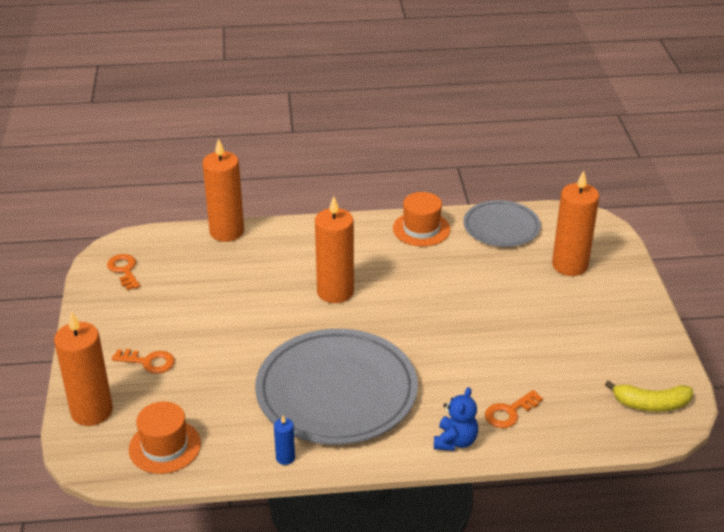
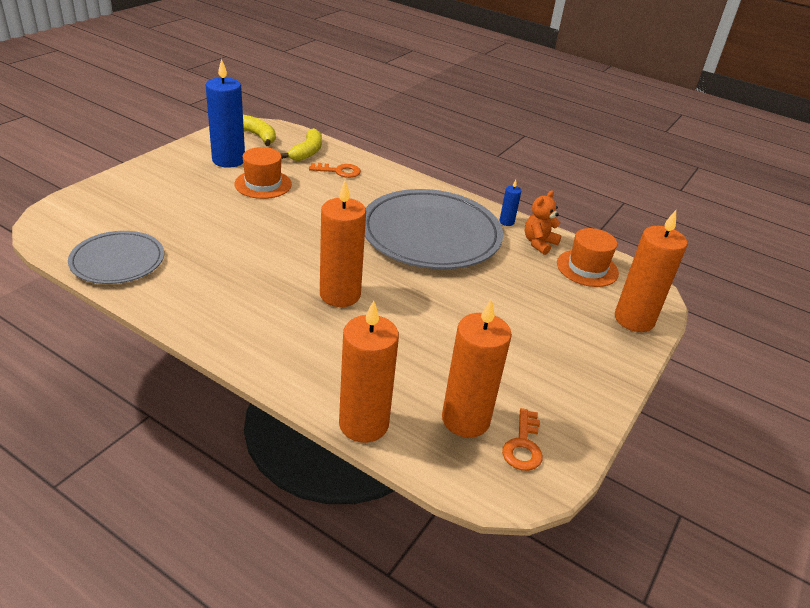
camera: 145 degrees left, 0 degrees up
(149, 362) = (560, 331): orange key -> none
(231, 449) = (539, 243): none -> orange teddy bear
(421, 229) = (180, 301): orange hat -> orange hat (263, 184)
(455, 441) = (392, 177): blue teddy bear -> none
(570, 265) = (138, 208): orange candle -> orange candle (465, 419)
(575, 417) = (307, 152): none -> yellow banana
(610, 354) = (228, 160): none -> blue candle

